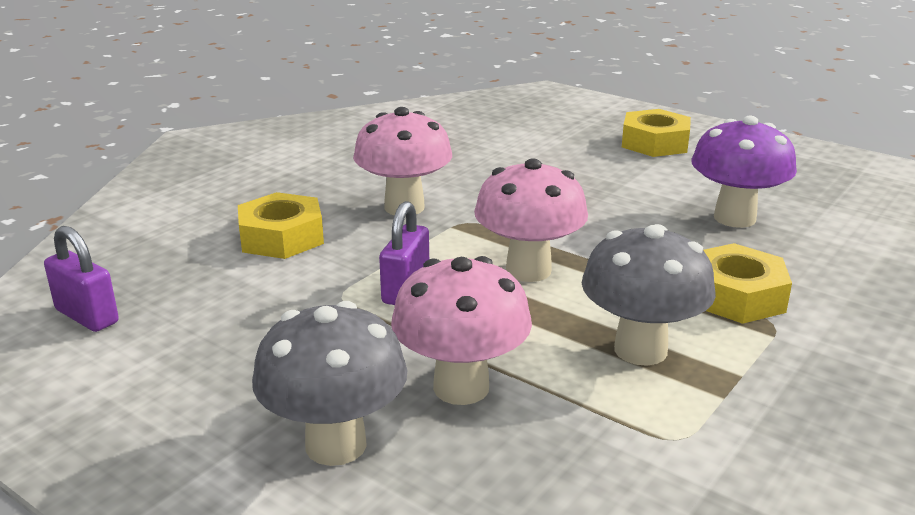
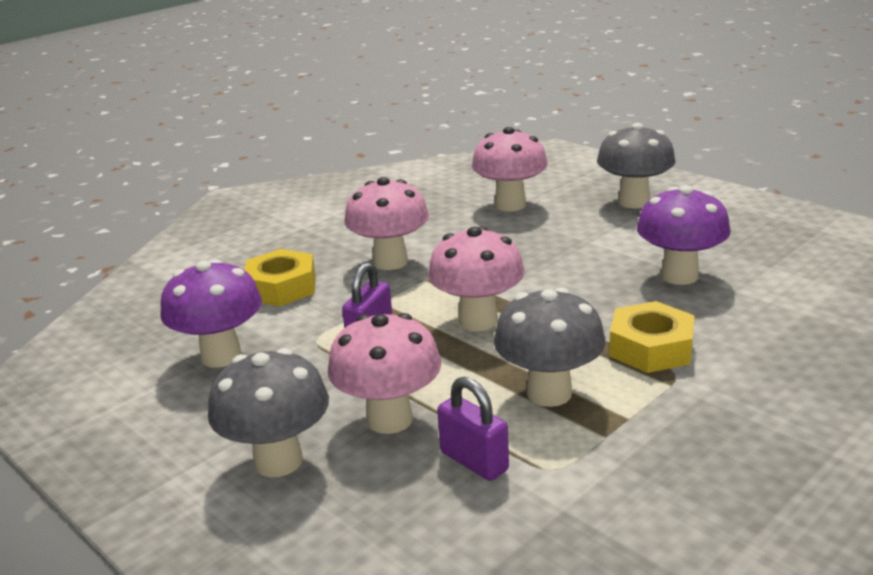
camera: 10 degrees right, 0 degrees up
(87, 316) = (115, 351): purple padlock -> purple padlock (474, 461)
(227, 318) = (221, 356): none -> purple mushroom
(521, 146) = (510, 205): none -> pink mushroom
(654, 143) = (634, 202): yellow nut -> grey mushroom

